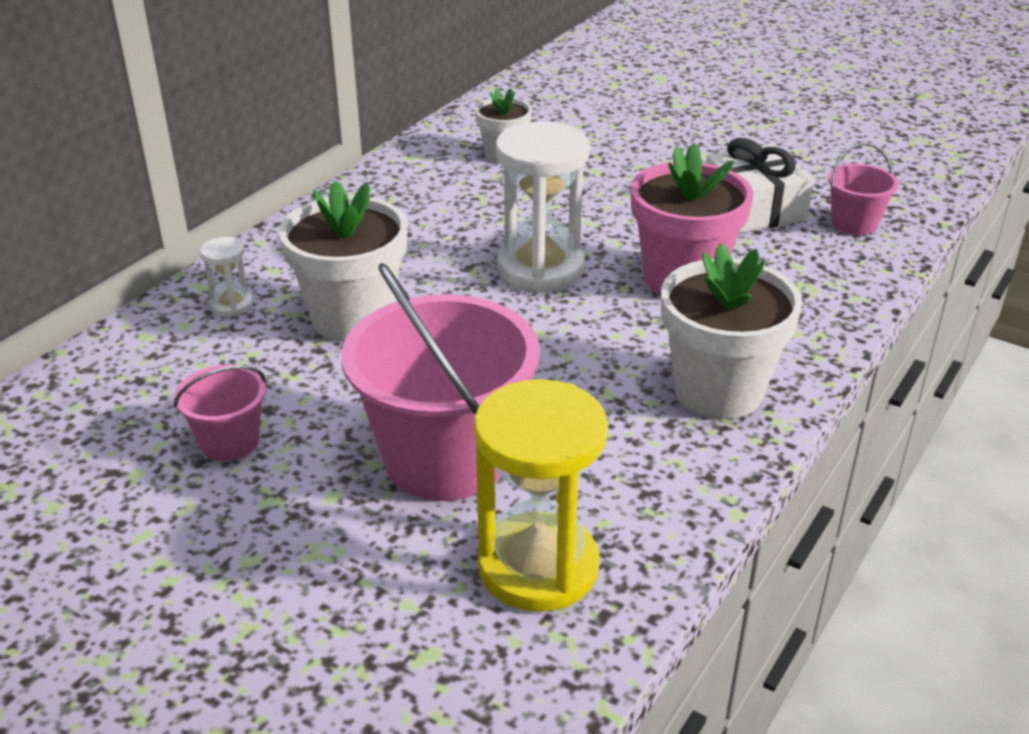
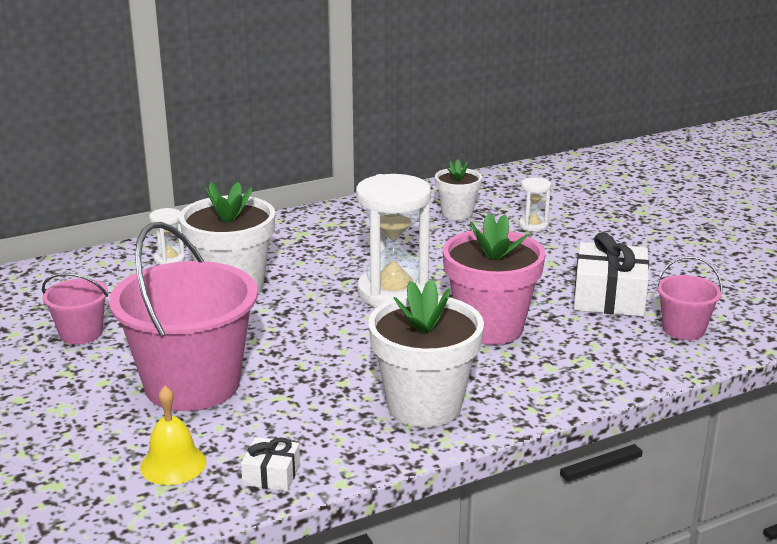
camera: 30 degrees right, 10 degrees down
(538, 567) = (173, 464): yellow hourglass -> yellow bell
(596, 147) = (533, 225): none -> white hourglass
(658, 534) = (271, 475): none -> white gift

